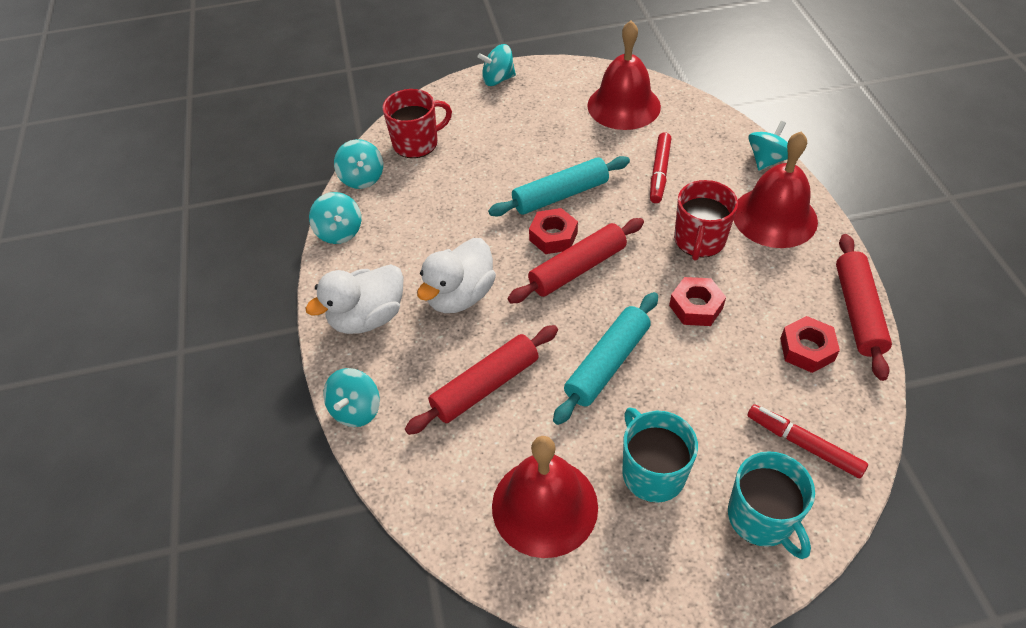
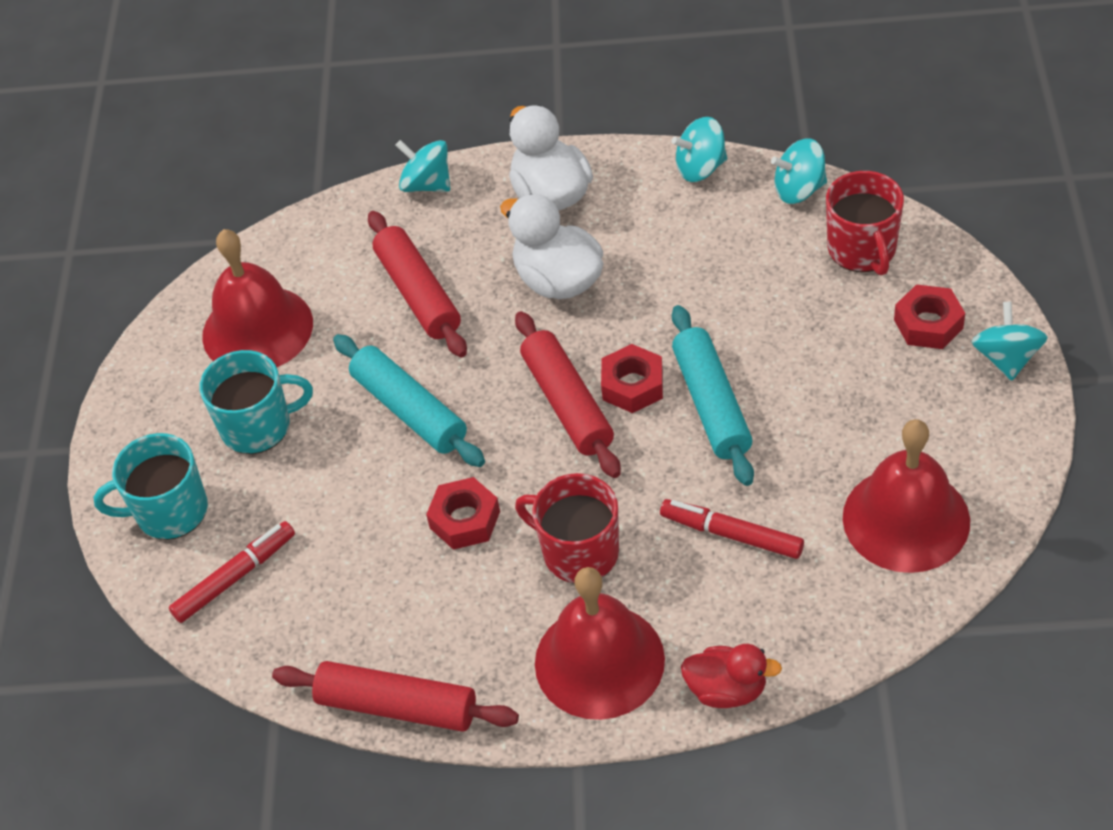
camera: 105 degrees right, 0 degrees up
(767, 160) = (727, 690): turquoise spinning top -> red duck
(807, 349) = (359, 624): red nut -> red nut (928, 324)

